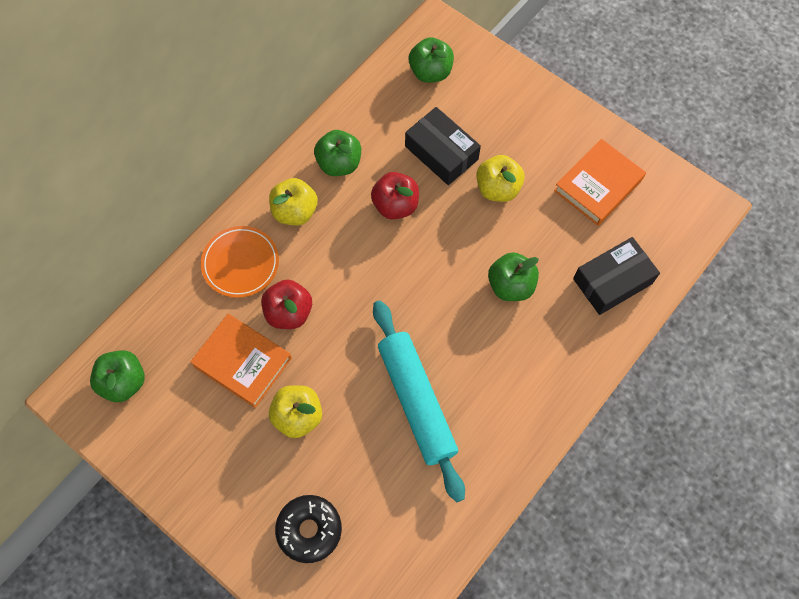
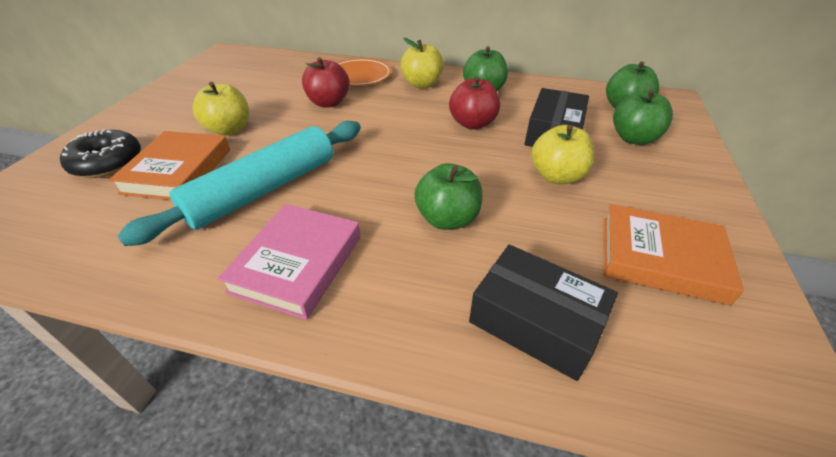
camera: 65 degrees right, 25 degrees down
(124, 382) = (240, 62): green apple -> green apple (633, 138)
(242, 362) = (273, 95): orange book -> orange book (178, 171)
(512, 395) = (297, 263): none -> pink book

